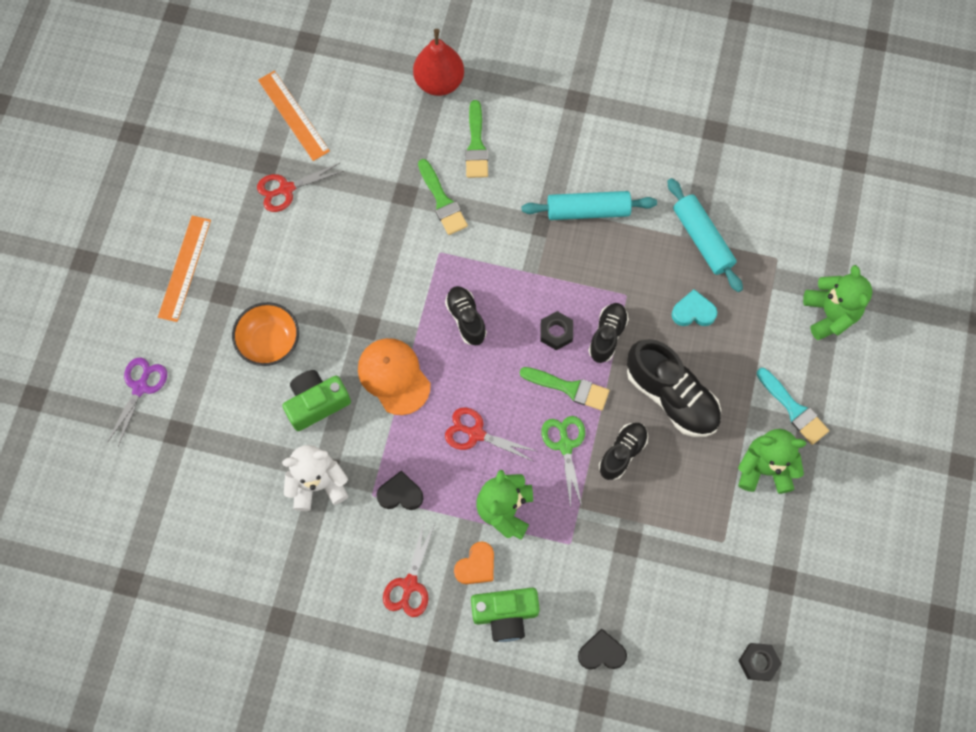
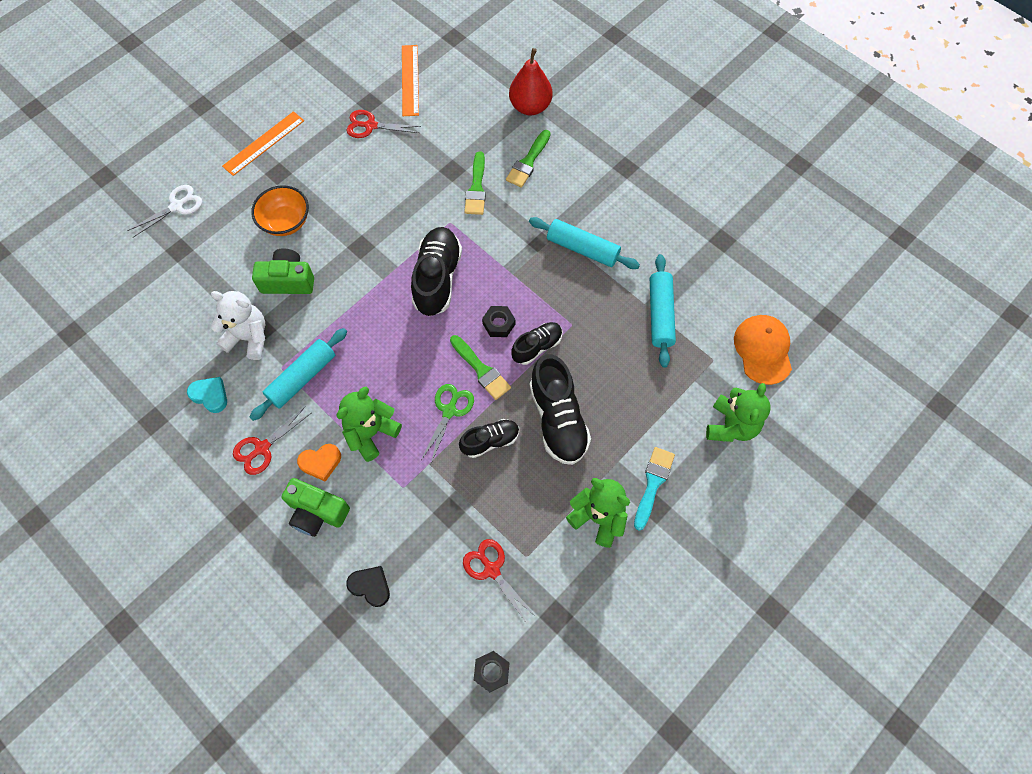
camera: 30 degrees right, 5 degrees down
(140, 387) = (177, 206): purple scissors -> white scissors
(394, 376) = (356, 291): orange cap -> orange cap (763, 350)
(400, 494) = (302, 378): black heart -> turquoise rolling pin
(466, 319) = (437, 279): black shoe -> black shoe, size x1.70
(475, 433) = (387, 365): red scissors -> red scissors (491, 569)
(693, 312) = (617, 365): turquoise heart -> turquoise heart (210, 395)
(793, 409) = (653, 484): turquoise brush -> turquoise brush turned 150 degrees counterclockwise

